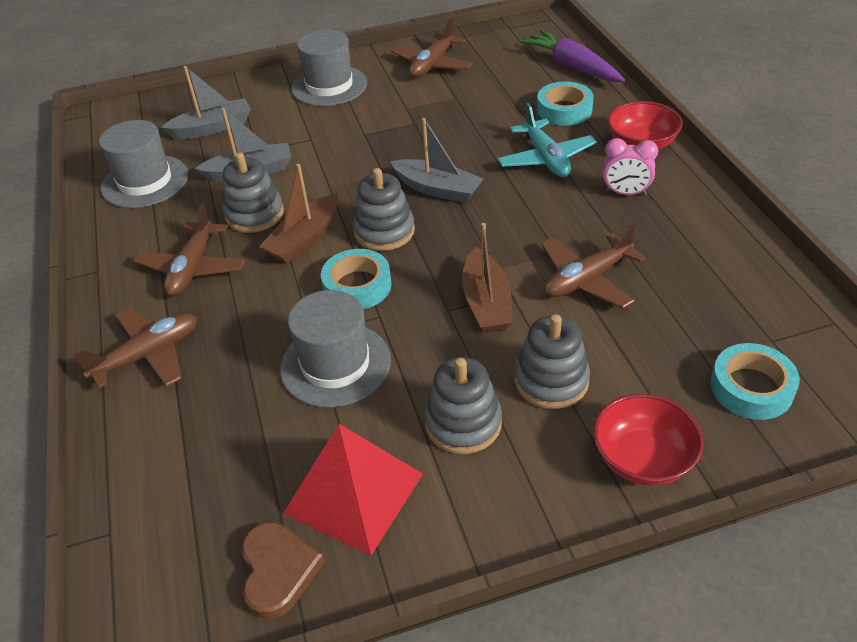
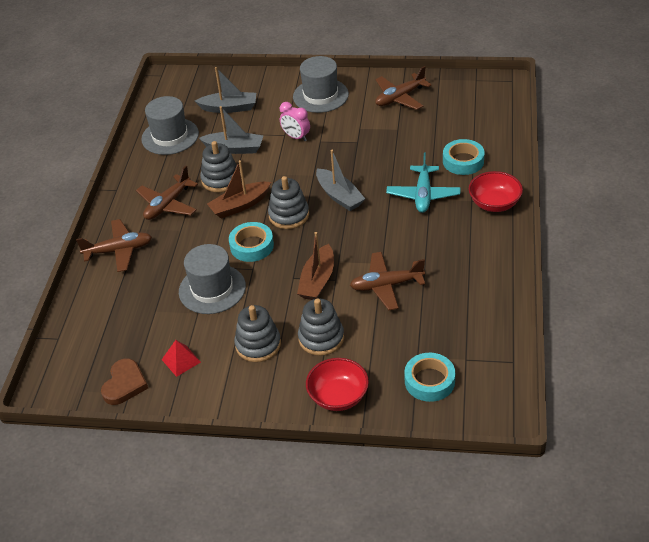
camera: 25 degrees right, 0 degrees up
(354, 493) = (181, 360): red pyramid -> red pyramid, size x0.50
(572, 66) = (496, 127): purple carrot -> none
(625, 193) = (455, 236): pink clock -> pink clock (296, 137)

